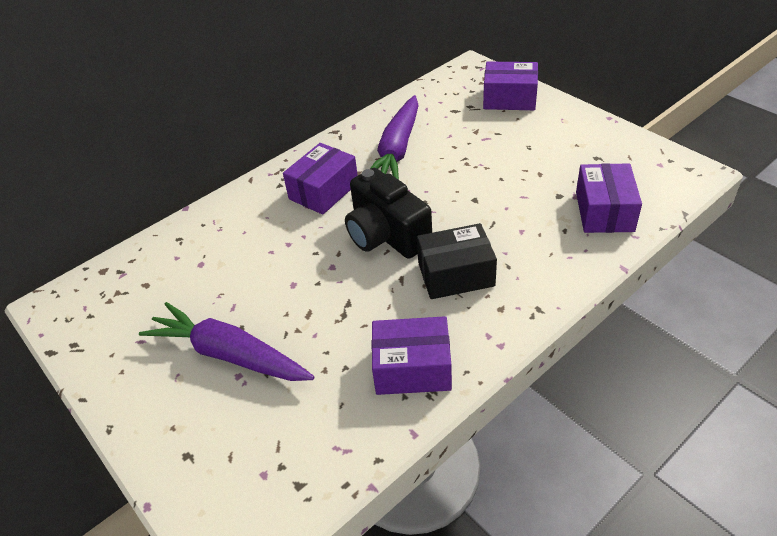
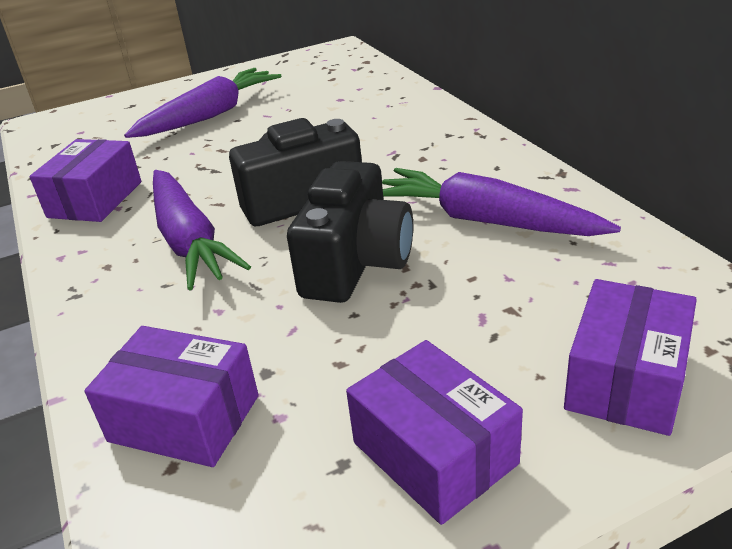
camera: 105 degrees right, 10 degrees down
(323, 191) = (417, 161): purple box -> purple box (434, 453)
(456, 188) = (356, 263): none -> black camera
(456, 274) = (189, 240): black box -> purple carrot

